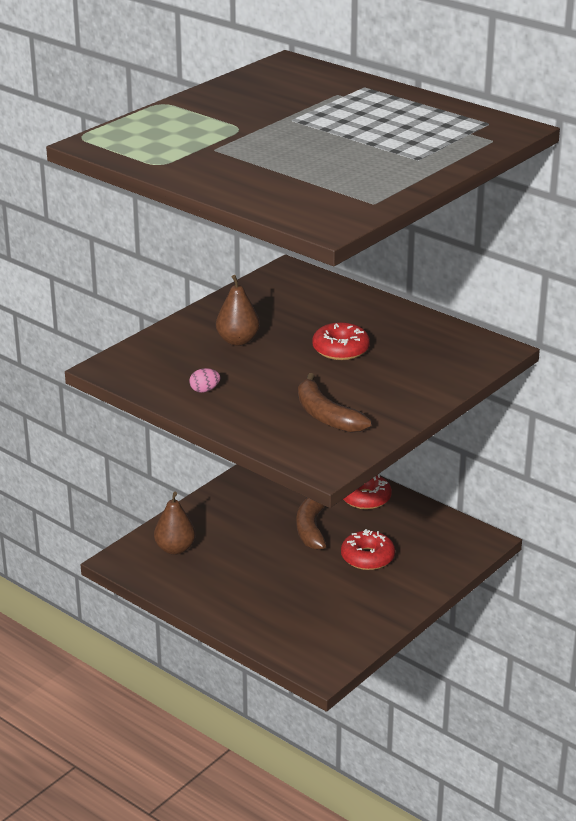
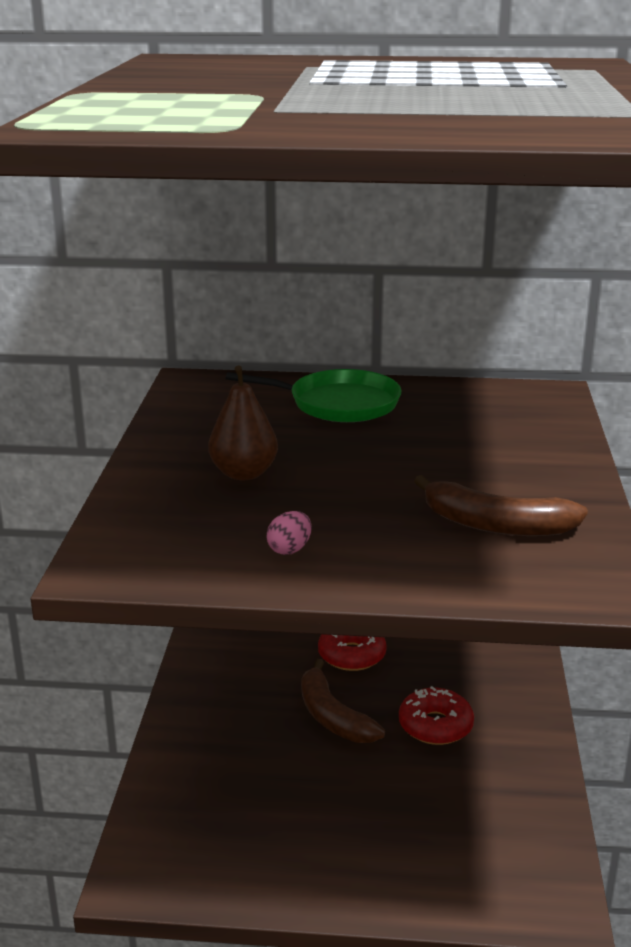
camera: 35 degrees left, 5 degrees down
(175, 549) = (192, 825): brown pear -> none
(340, 349) = (387, 444): red donut -> none
(352, 314) = (338, 404): none -> green pan

